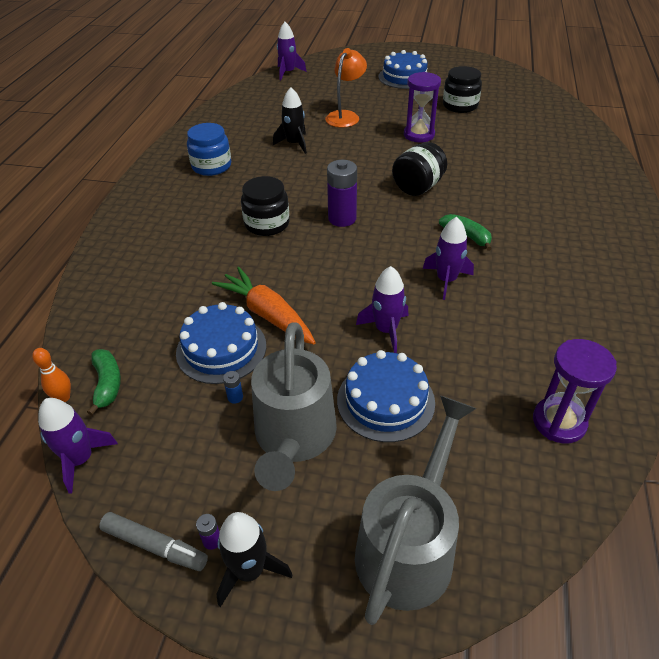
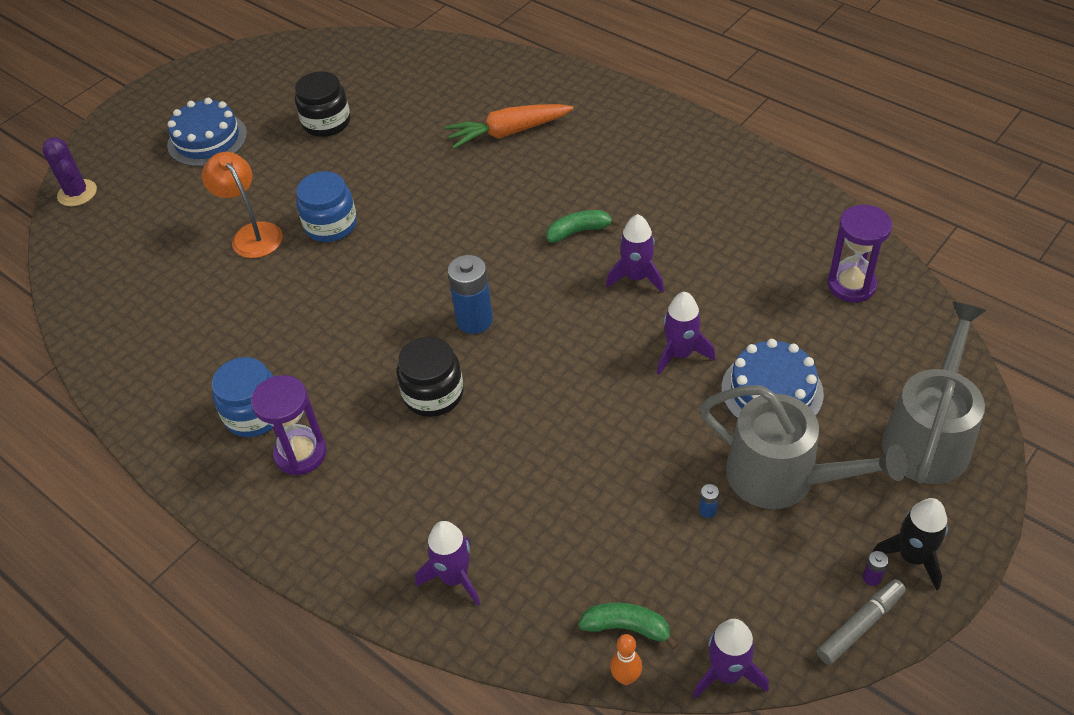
camera: 60 degrees left, 5 degrees up
(221, 349) = (630, 503): blue cake -> none
(267, 314) = (598, 445): orange carrot -> orange carrot (508, 132)
(288, 73) = (69, 250): purple rocket -> purple rocket (454, 577)
(294, 144) = (275, 309): black rocket -> none
(328, 60) = (77, 193): none -> purple cactus
(342, 218) = (474, 320): purple battery -> blue battery
(376, 137) = (331, 225): none -> blue jar
(409, 545) = (928, 436): grey watering can -> grey watering can turned 60 degrees clockwise
(418, 187) = (464, 231): black jar -> none
(419, 135) = (358, 185): purple hourglass -> purple hourglass (300, 454)

